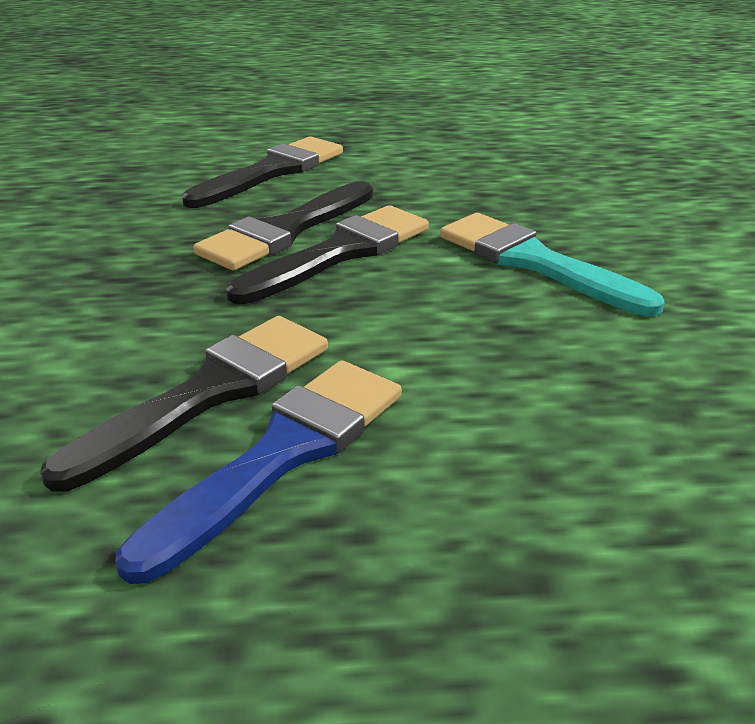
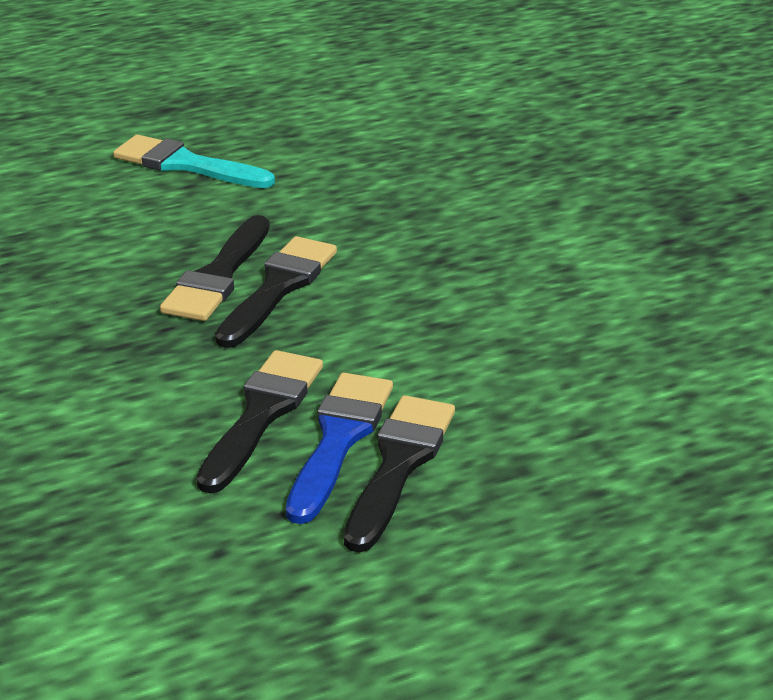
camera: 20 degrees left, 0 degrees up
(272, 171) = (160, 216): black brush -> black brush (399, 465)
(534, 262) = (433, 266): turquoise brush -> turquoise brush (186, 165)

